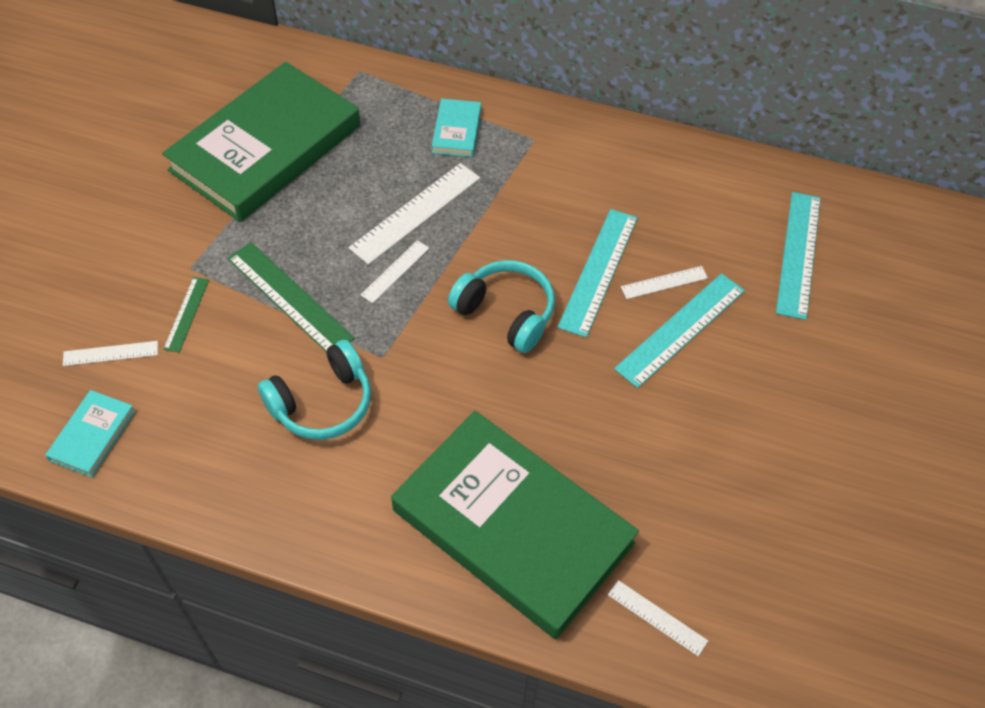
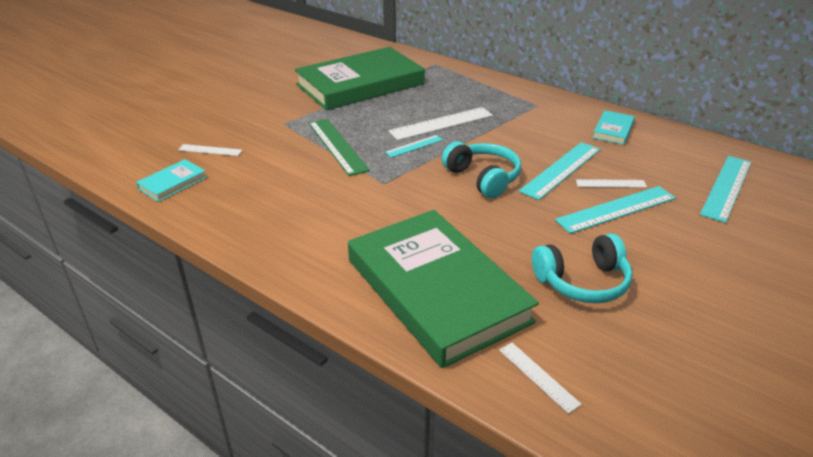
camera: 20 degrees right, 20 degrees down
(186, 314) = (268, 142): green ruler -> none
(322, 403) = (330, 197): turquoise headphones -> turquoise headphones (582, 282)
(395, 271) = (414, 146): white ruler -> turquoise ruler
(456, 131) = (486, 94): turquoise book -> turquoise book (613, 130)

